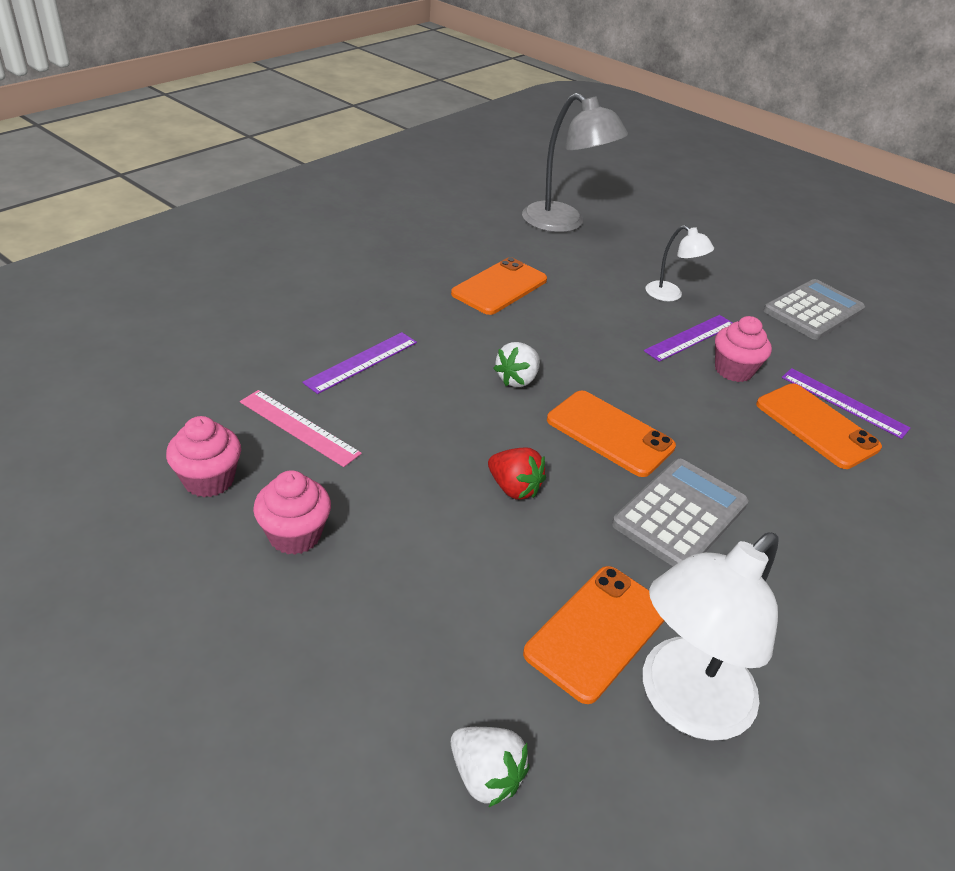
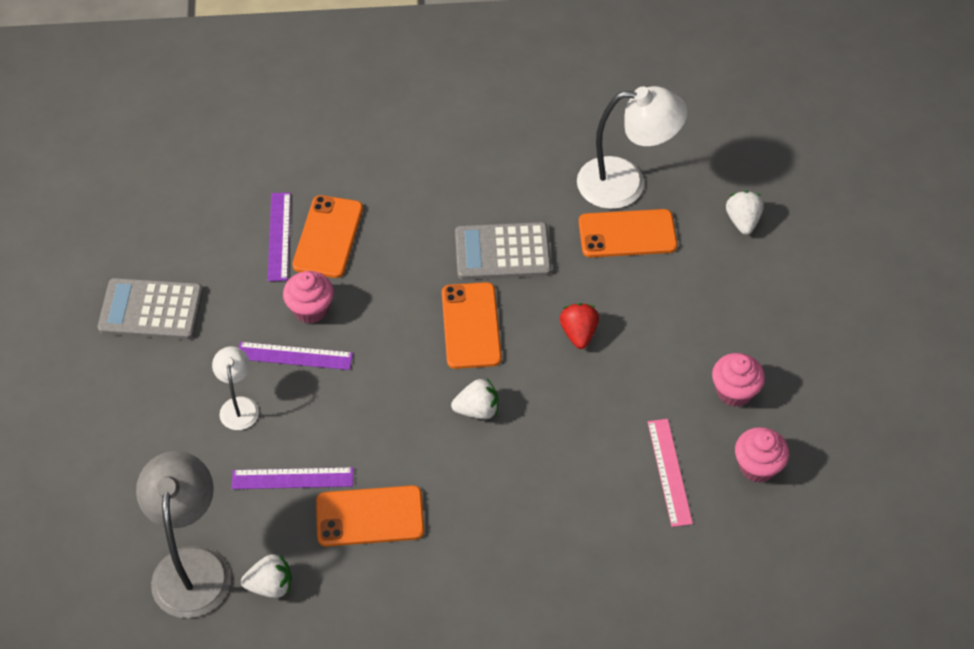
camera: 130 degrees left, 15 degrees up
(362, 362) = (572, 505): purple ruler -> purple ruler (292, 478)
(507, 235) = (270, 585): none -> white strawberry

